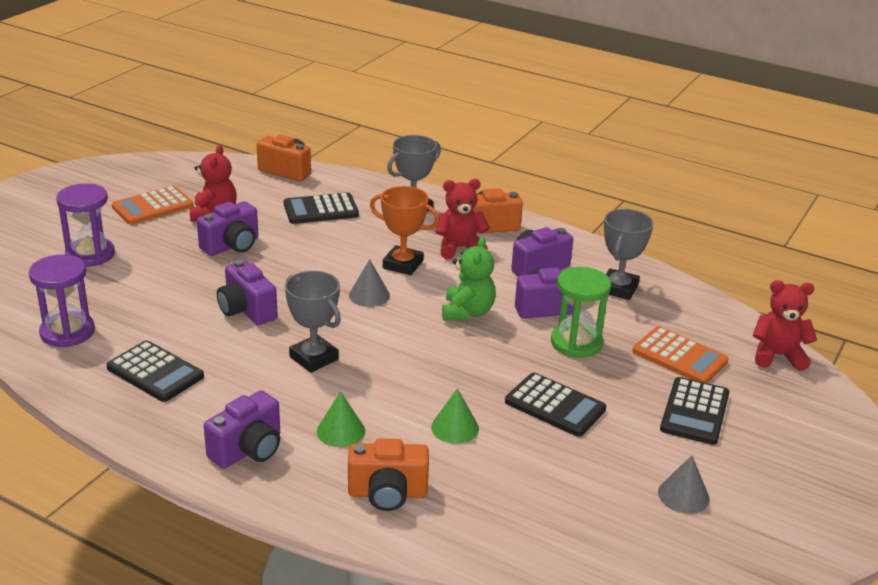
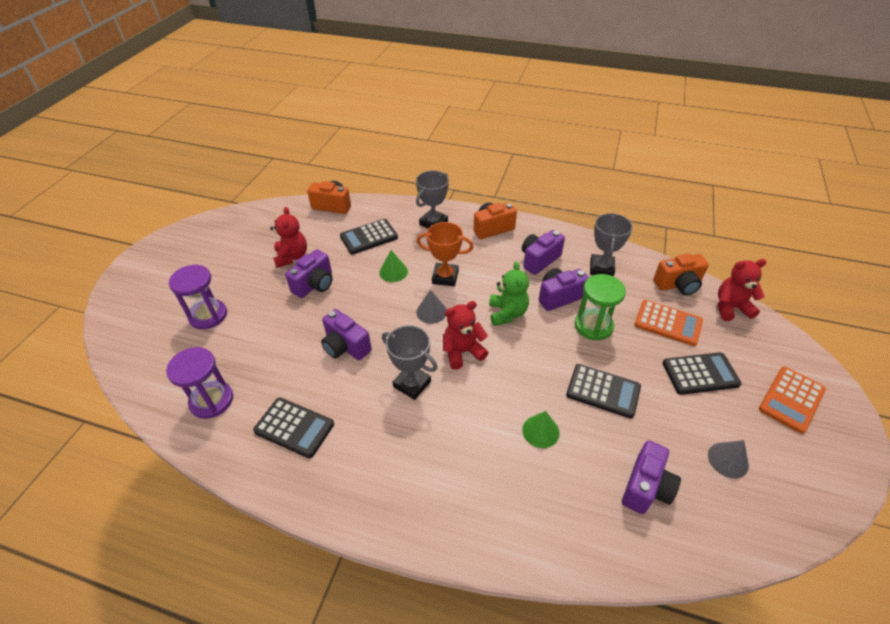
camera: 10 degrees left, 15 degrees up
(153, 206) = (243, 258): orange calculator -> orange calculator (791, 399)
(248, 450) = (393, 494): purple camera -> purple camera (646, 487)
(341, 431) = (458, 456): green cone -> green cone (393, 272)
(387, 493) = (516, 515): orange camera -> orange camera (678, 285)
(459, 248) = (479, 253): red teddy bear -> red teddy bear (462, 352)
(695, 412) = (700, 374): black calculator -> black calculator turned 105 degrees counterclockwise

